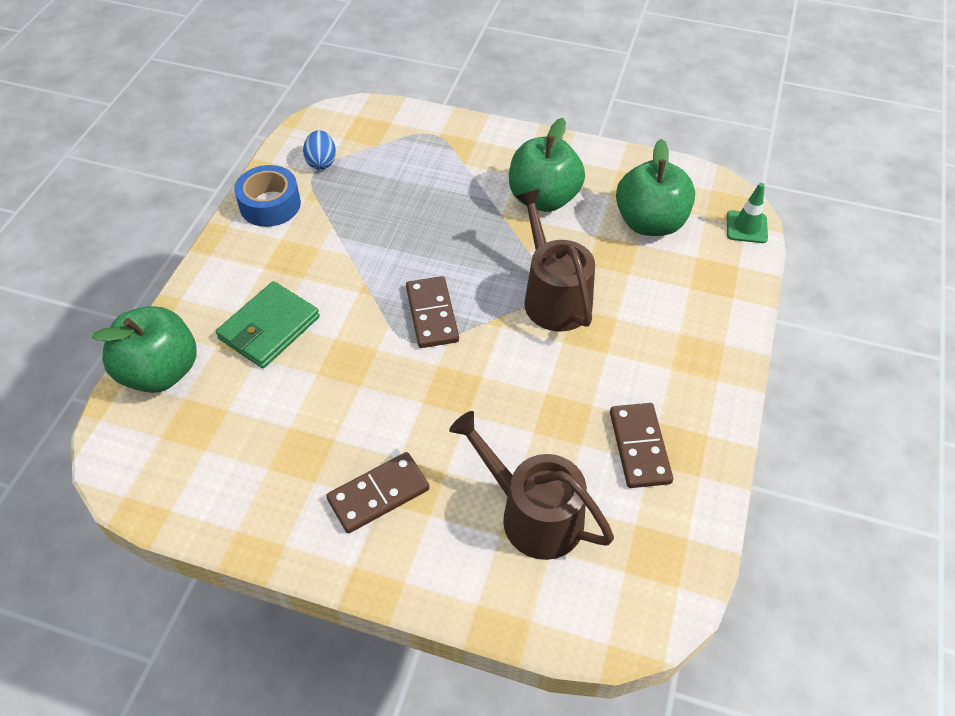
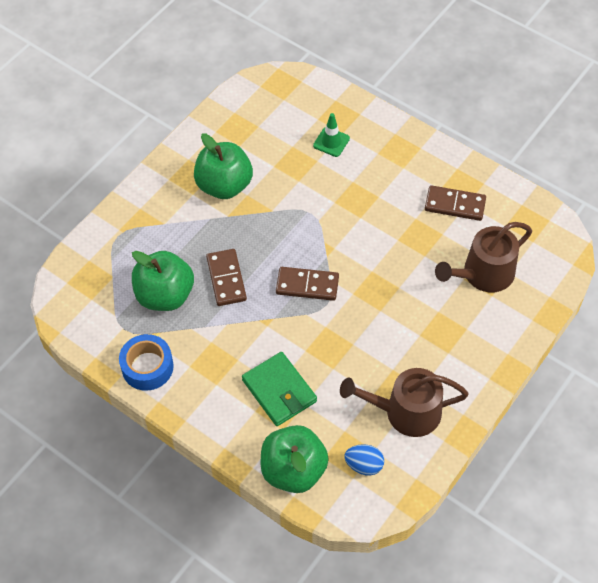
camera: 70 degrees left, 5 degrees up
(321, 162) = (114, 320): blue egg -> blue egg (364, 465)
(378, 494) = (443, 353): brown domino -> brown domino (226, 279)
(554, 297) = (320, 209): brown watering can -> brown watering can (406, 412)
(650, 223) = (276, 132): green apple -> green apple (165, 295)
(746, 227) = (303, 82): green traffic cone -> green traffic cone (331, 142)

